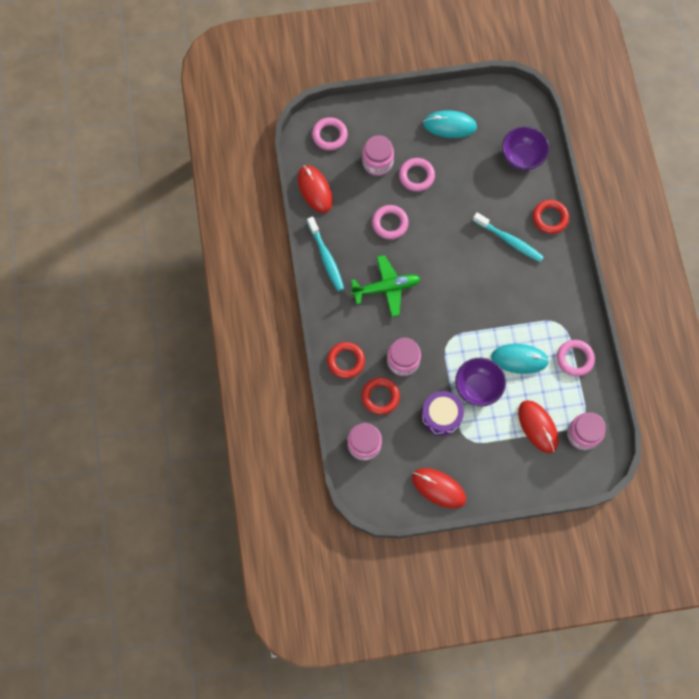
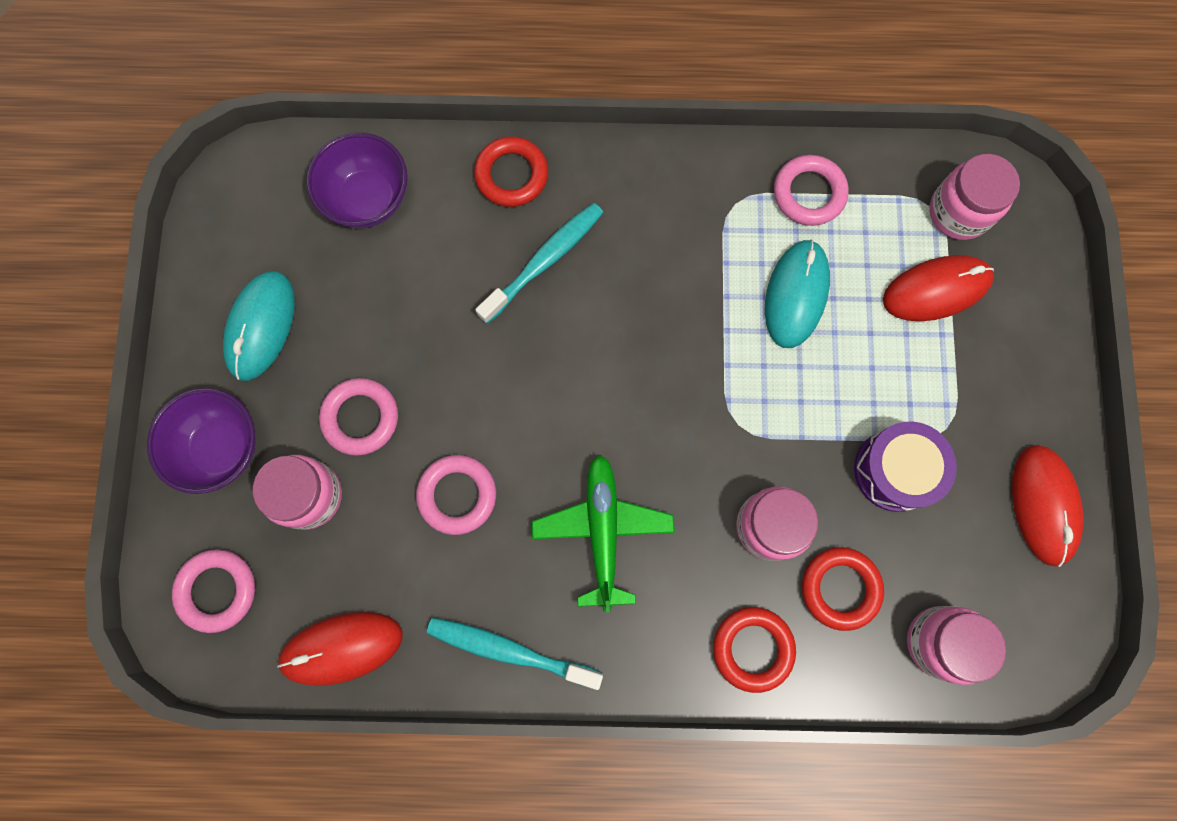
camera: 80 degrees left, 5 degrees up
(326, 258) = (509, 650): turquoise toothbrush -> turquoise toothbrush turned 150 degrees counterclockwise
(438, 488) = (1043, 505): red mouse -> red mouse turned 45 degrees counterclockwise
(477, 387) = (843, 386): purple bowl -> purple bowl (221, 447)

